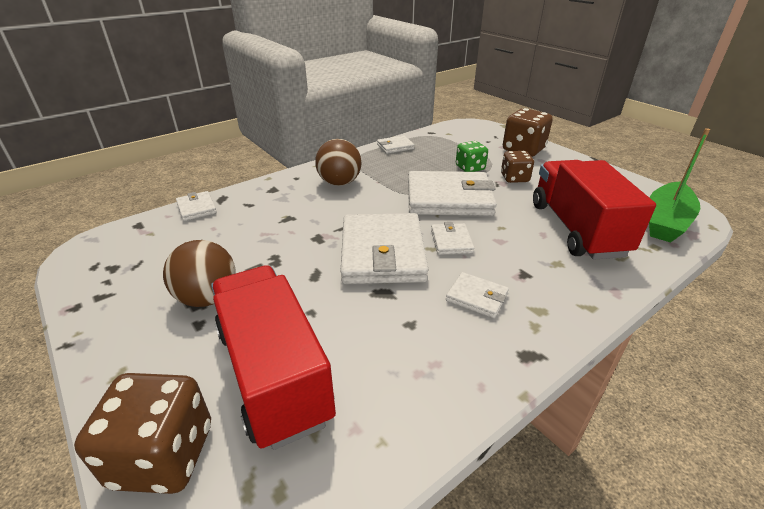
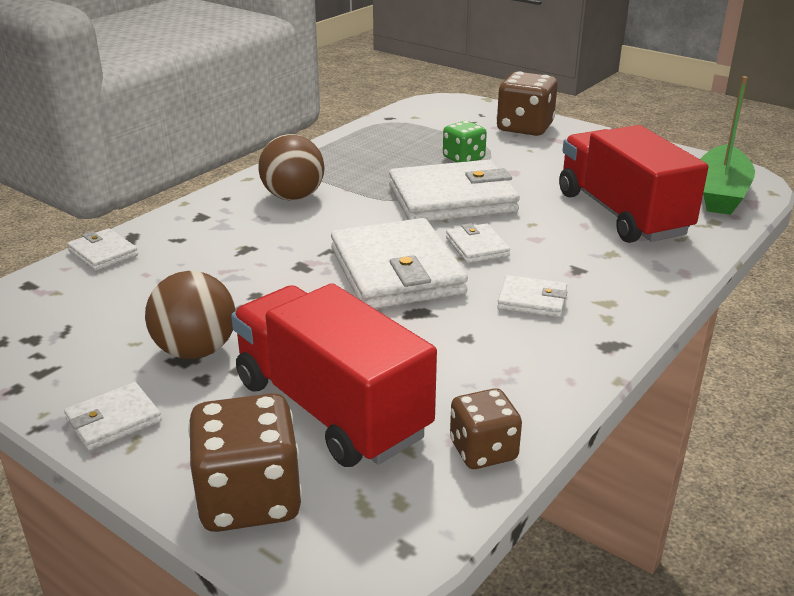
camera: 15 degrees left, 5 degrees down
(395, 147) = (347, 142): white wallet -> white wallet (113, 420)
(514, 178) = (526, 165): brown dice -> brown dice (483, 451)

